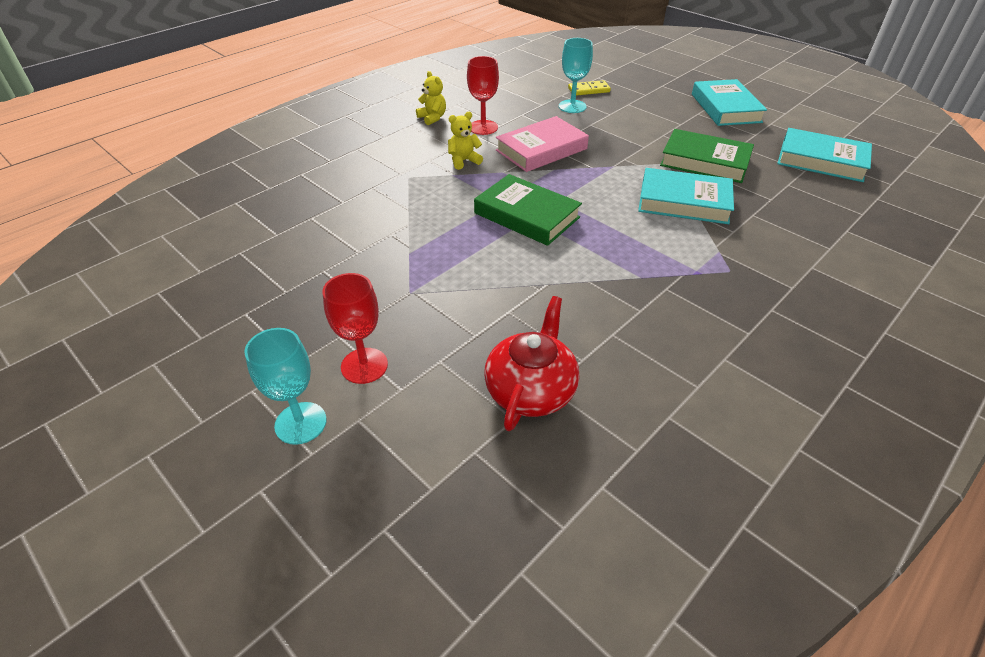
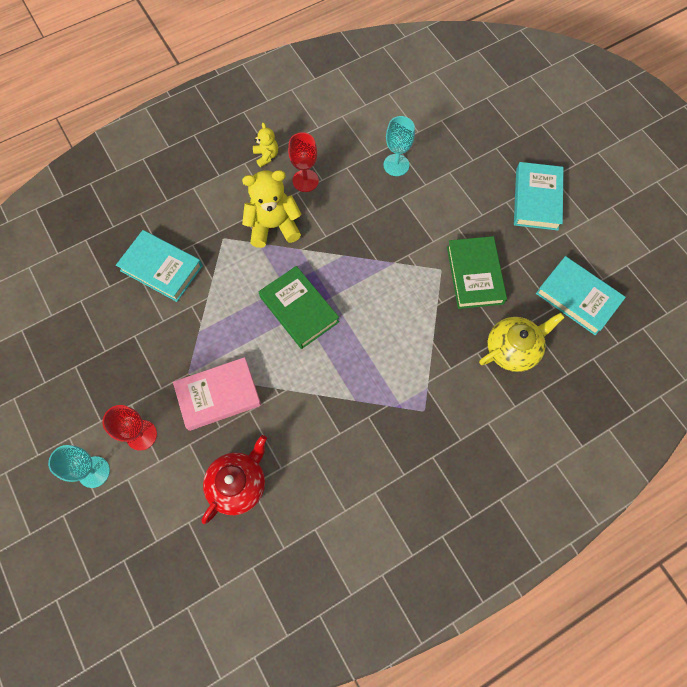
camera: 15 degrees right, 25 degrees up
(464, 161) = (273, 226): yellow teddy bear -> yellow teddy bear, size x1.89
(541, 150) = (343, 225): pink book -> pink book (218, 395)
(588, 90) = (422, 141): yellow domino -> none
(684, 202) = (430, 323): turquoise book -> turquoise book (161, 268)
(705, 161) = (475, 275): green book -> green book turned 45 degrees clockwise
(789, 205) = (513, 349): none -> yellow teapot

